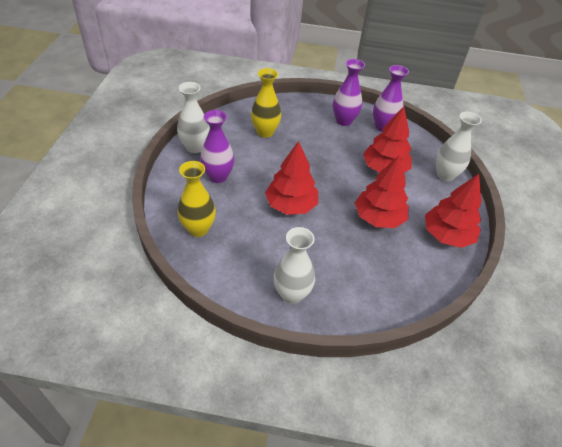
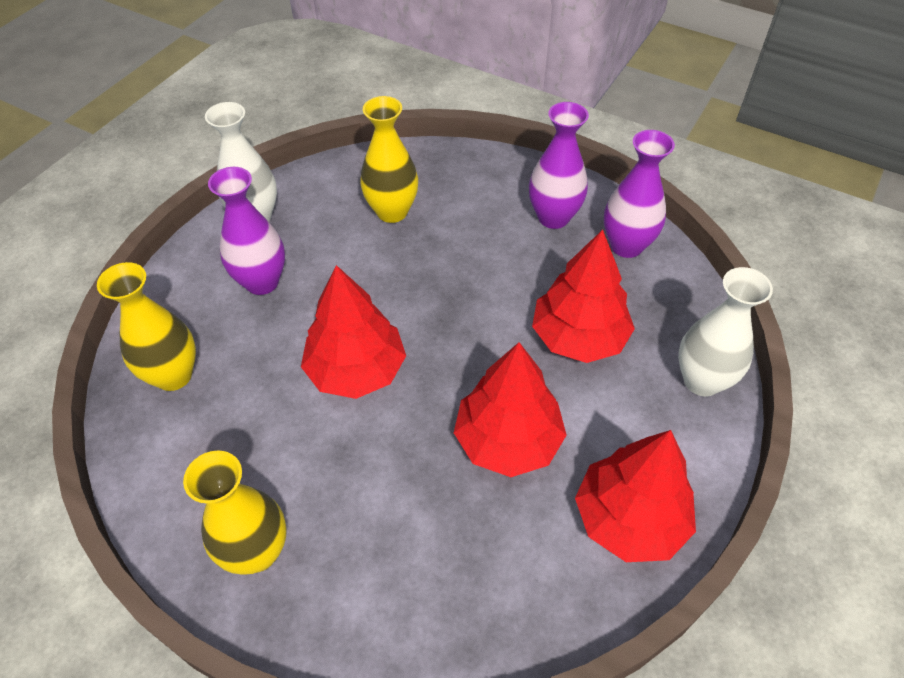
camera: 25 degrees right, 5 degrees up
(291, 294) = (257, 552): white vase -> yellow vase

